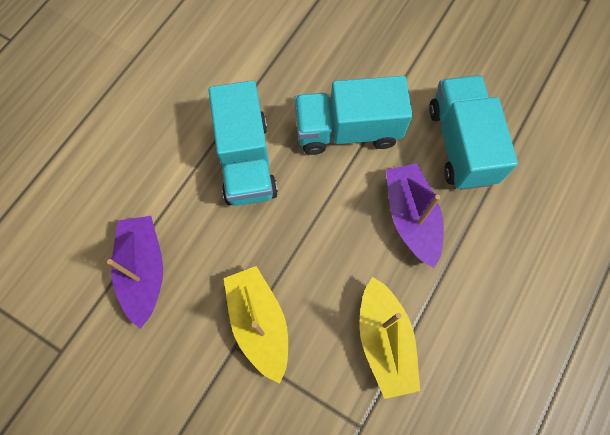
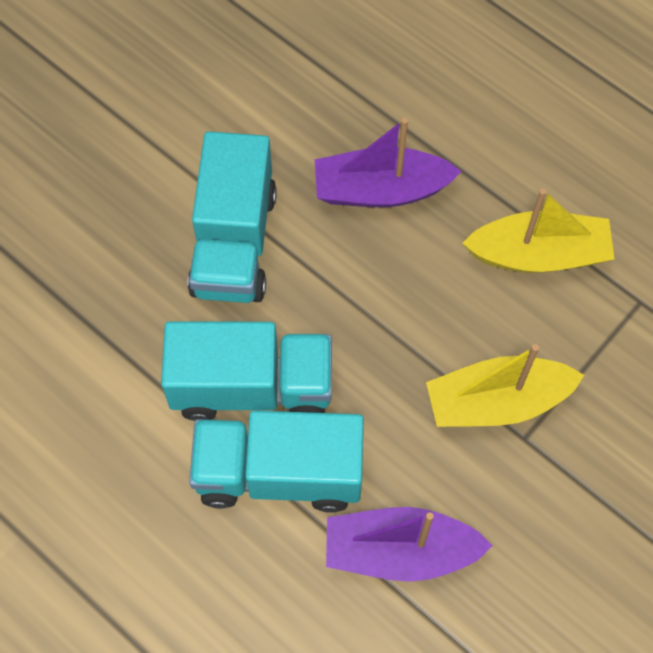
camera: 80 degrees left, 5 degrees down
(460, 144) = (287, 108): turquoise truck -> turquoise truck (279, 473)

